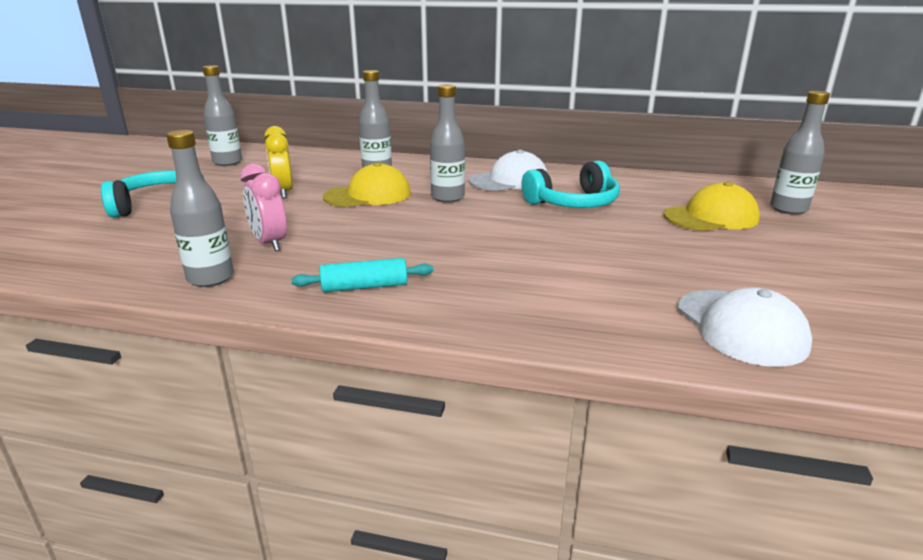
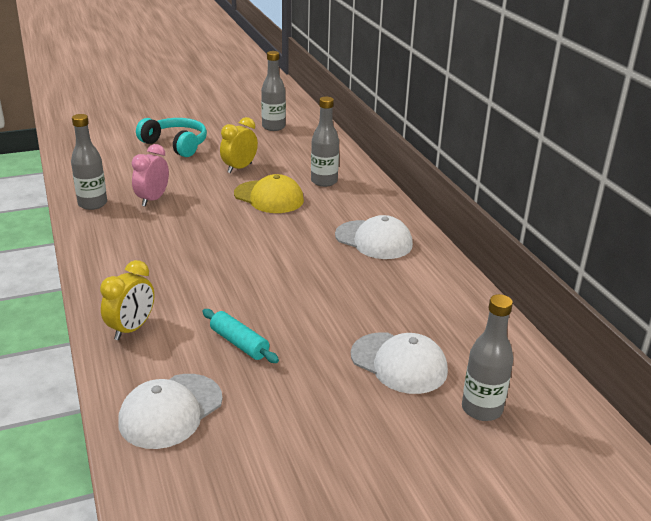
camera: 55 degrees right, 5 degrees up
(364, 287) = (119, 252): turquoise rolling pin -> turquoise rolling pin (239, 343)
(448, 197) = (300, 227): grey bottle -> none
(554, 315) = (131, 329): none -> yellow clock
(574, 203) = (352, 284): turquoise headphones -> none
(711, 217) = (399, 363): yellow cap -> white cap

